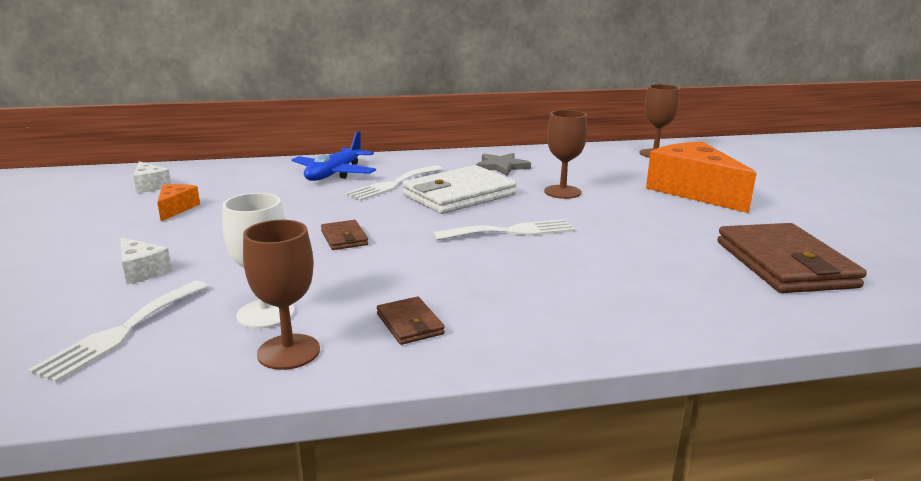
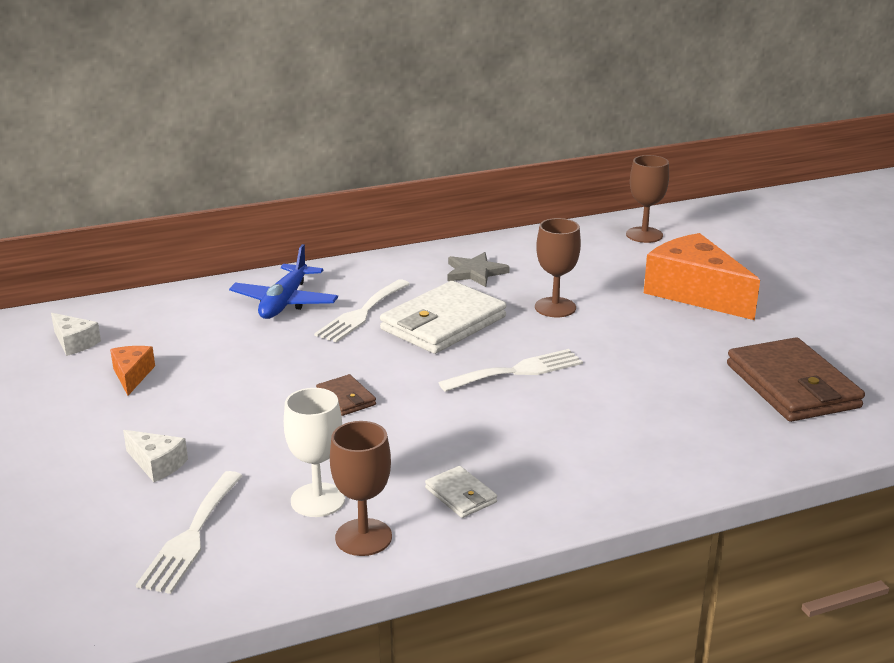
camera: 10 degrees left, 5 degrees up
(410, 324) = (461, 495): brown wallet -> white wallet

